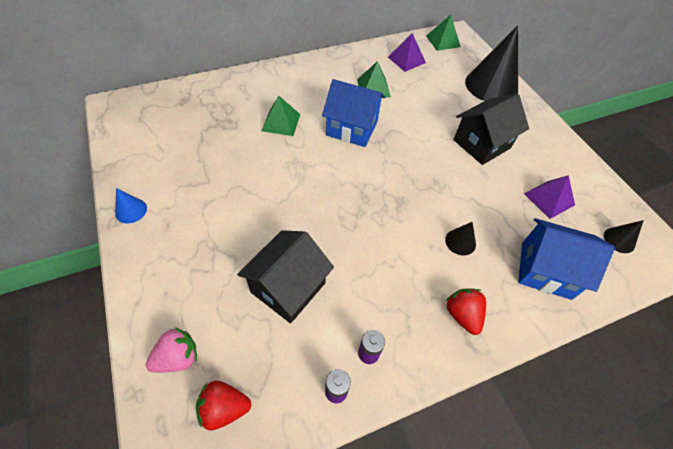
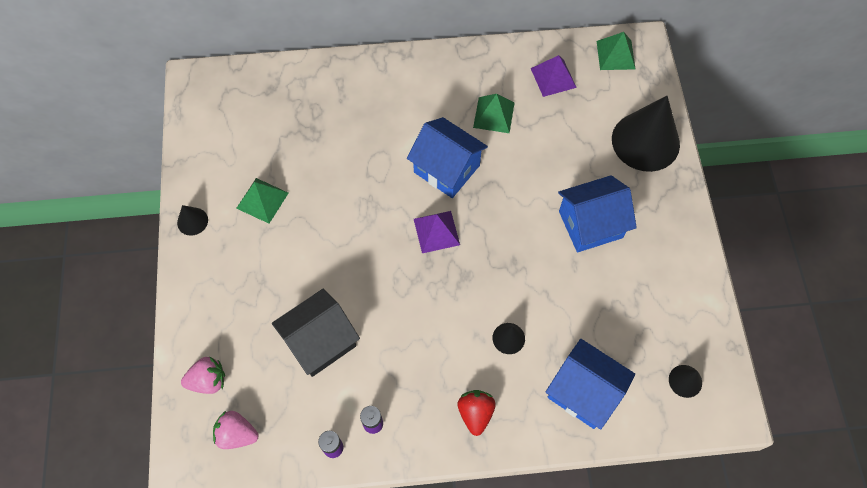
camera: 20 degrees right, 10 degrees up
(131, 210) = (192, 221): blue cone -> black cone
(224, 408) = (237, 434): red strawberry -> pink strawberry
(281, 122) = (369, 143): green pyramid -> green pyramid (262, 200)
(481, 144) = (590, 224): black house -> blue house
(549, 199) = (633, 313): purple pyramid -> purple pyramid (436, 231)

